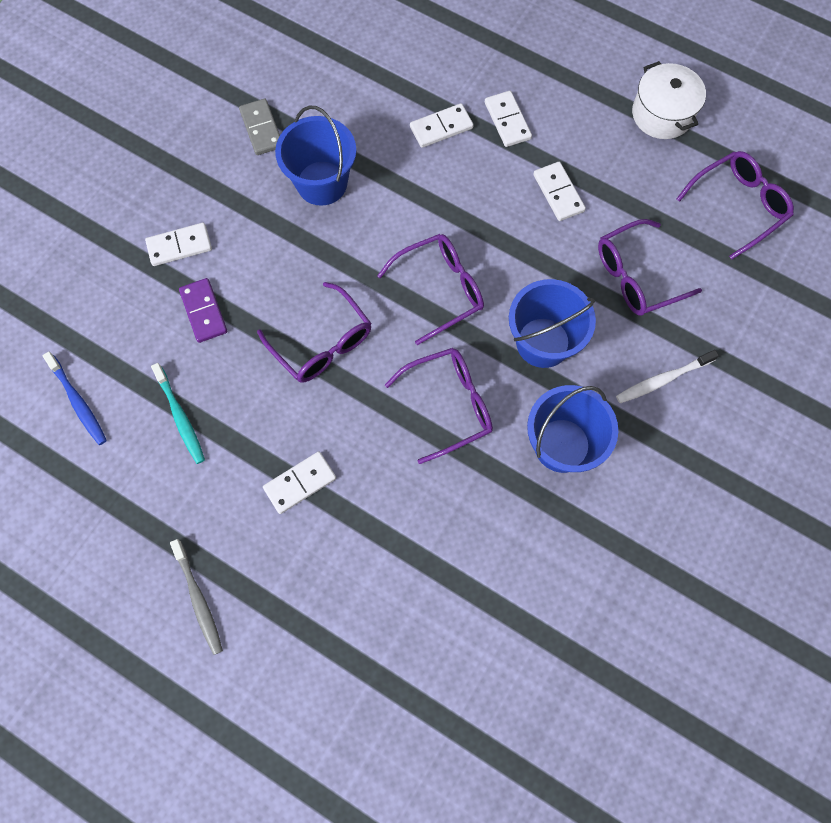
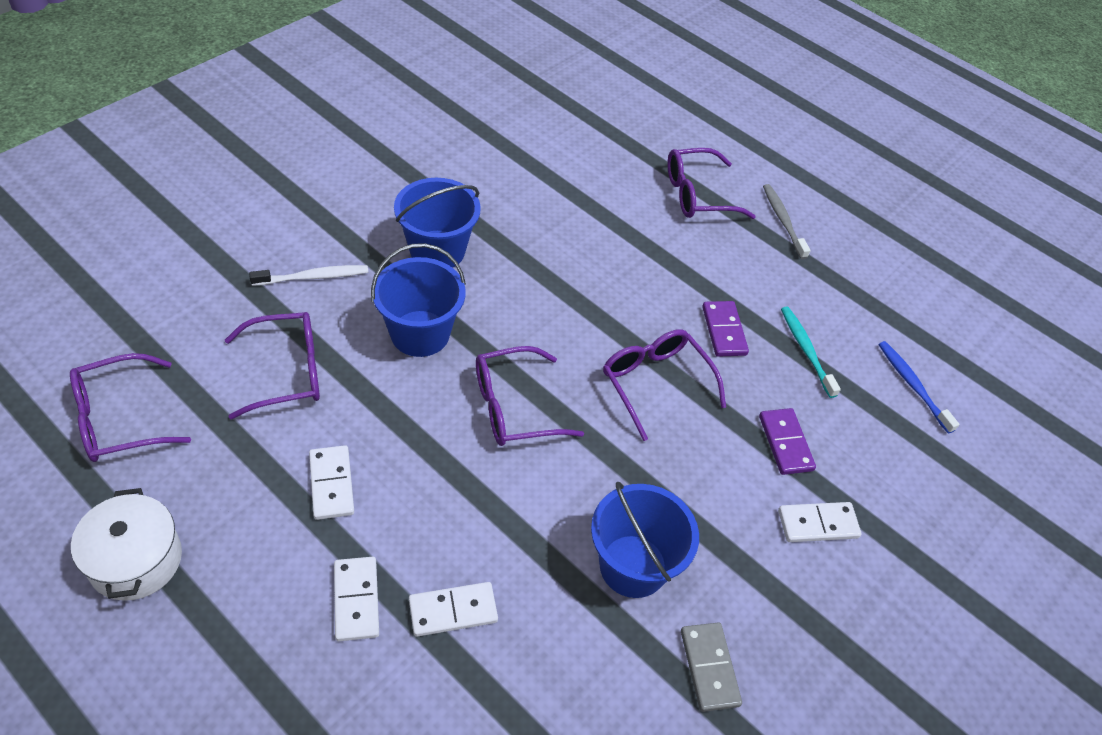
camera: 175 degrees left, 20 degrees down
(262, 420) = (724, 331): none -> purple domino
(300, 483) = (690, 276): white domino -> none
(449, 405) = (535, 303): purple glasses -> purple glasses (697, 195)

